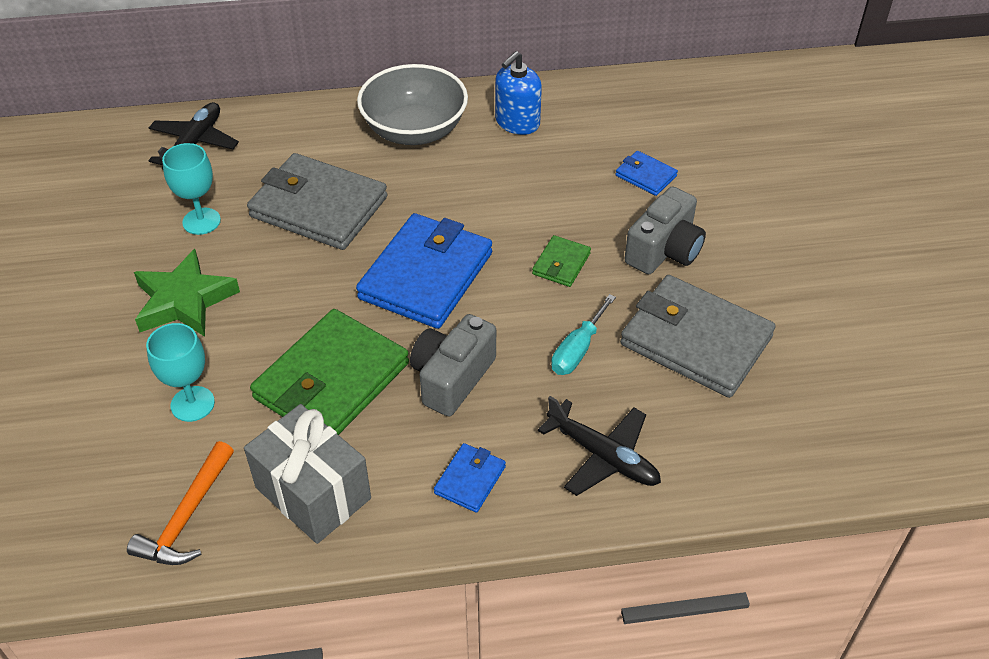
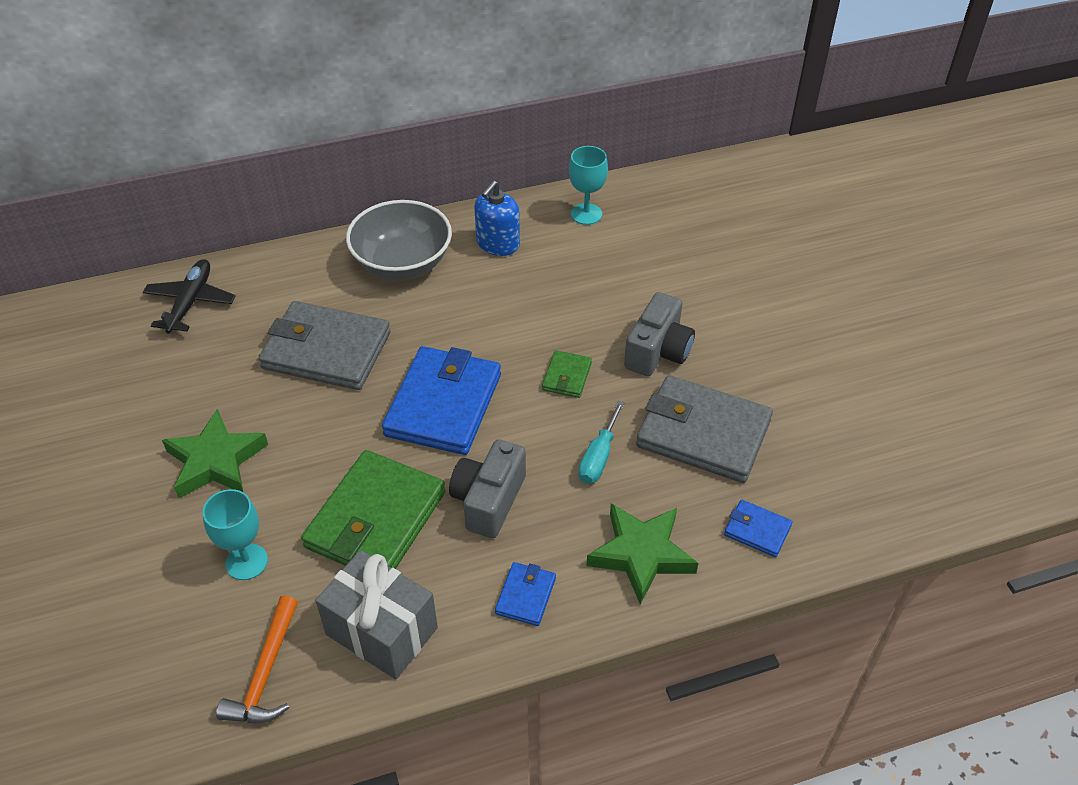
camera: 10 degrees left, 0 degrees up
(201, 221) = (215, 379): turquoise goblet -> turquoise goblet (586, 214)
(602, 456) = (641, 554): black plane -> green star
(646, 176) = (627, 282): blue wallet -> blue wallet (757, 530)

